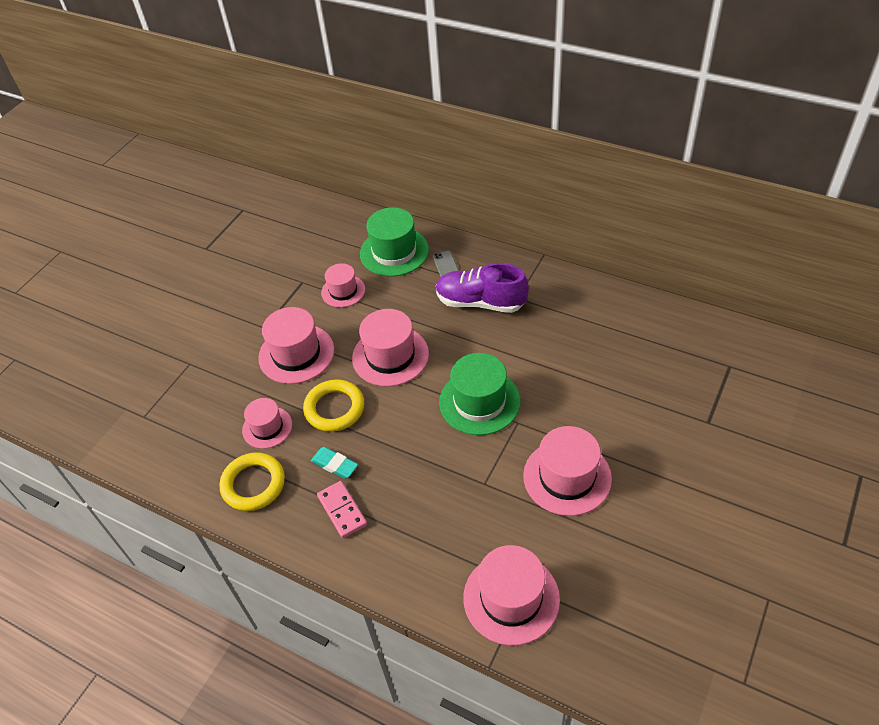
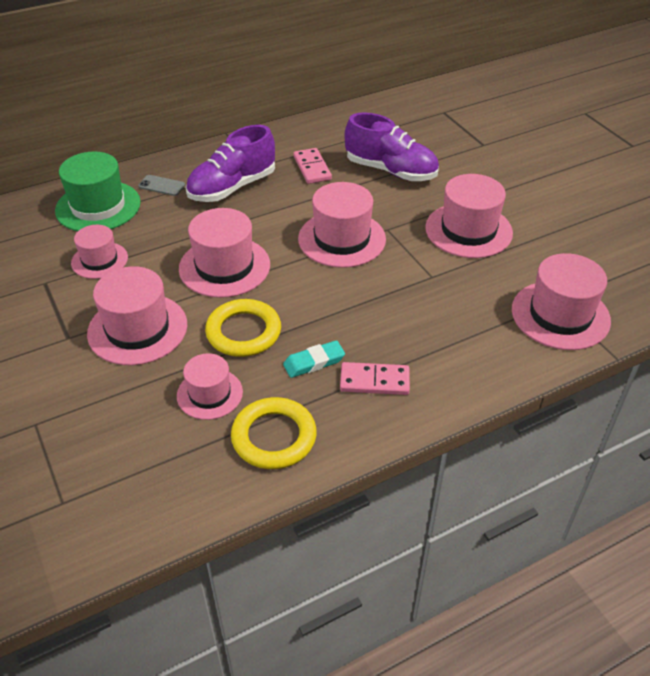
camera: 60 degrees left, 5 degrees down
(479, 401) = (342, 239): green hat -> pink hat
(551, 331) = (312, 168): none -> pink domino
(598, 380) = (390, 171): none -> purple shoe

